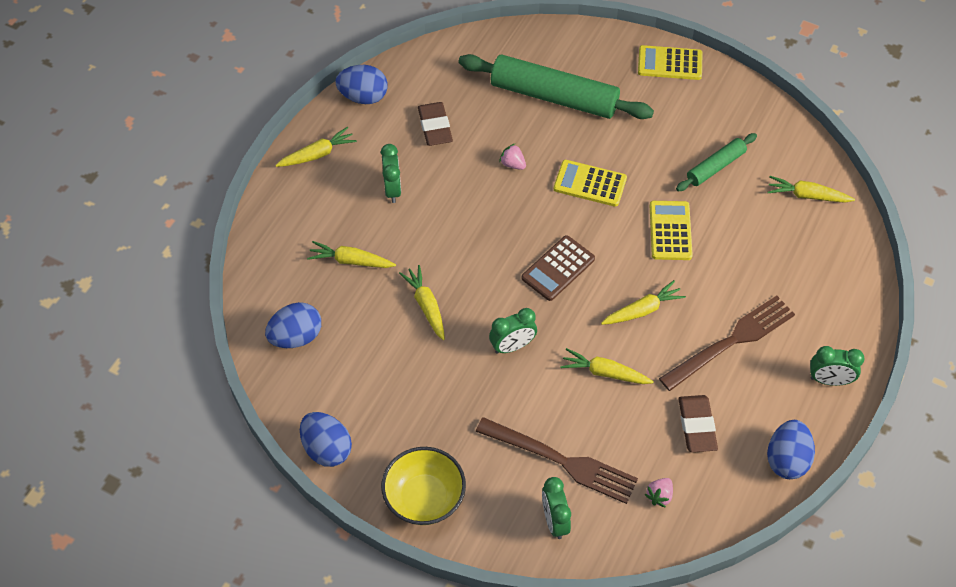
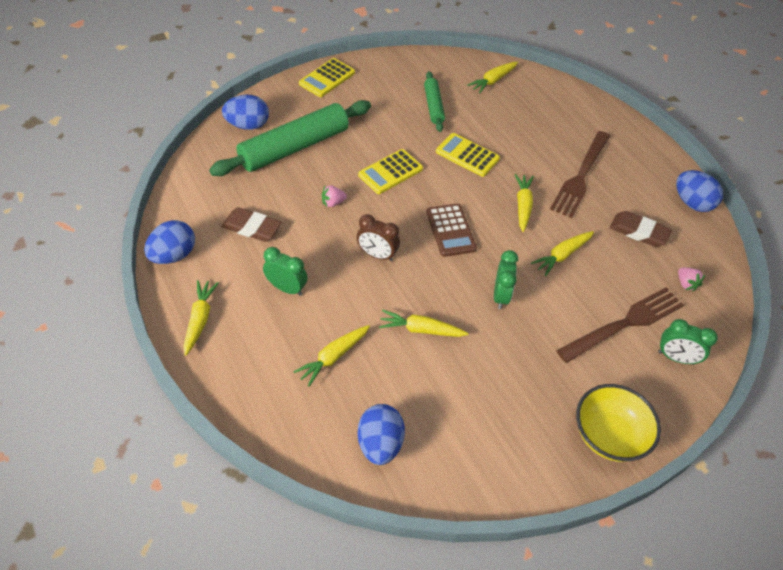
camera: 60 degrees left, 5 degrees down
(327, 449) = (515, 484): blue egg -> blue egg (248, 125)
(481, 230) = (377, 255): none -> brown clock
(731, 341) = (581, 177): brown fork -> brown fork turned 150 degrees counterclockwise
(829, 380) = (642, 150): green clock -> none

